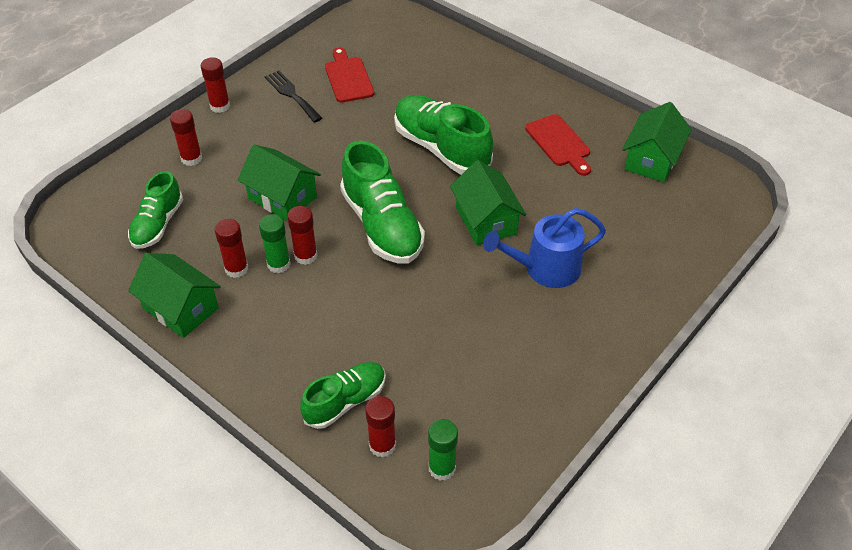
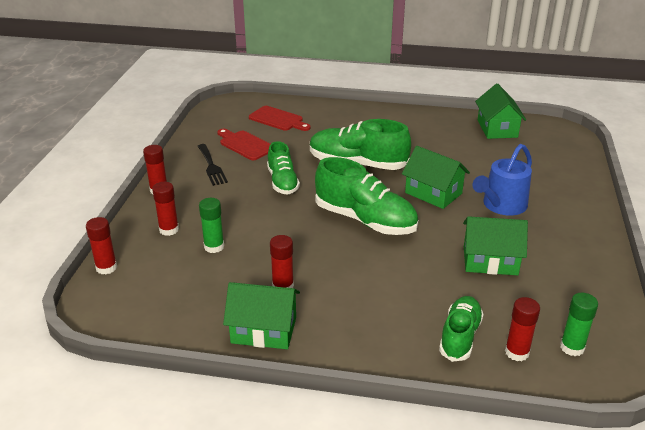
camera: 30 degrees left, 15 degrees down
(158, 224) = (184, 282): green shoe -> green shoe (282, 182)
(278, 264) = (313, 271): green glue stick -> green glue stick (214, 247)
(282, 197) = (271, 229): green house -> green house (490, 261)
(292, 94) = (211, 166): black fork -> black fork turned 135 degrees counterclockwise
(305, 256) = (329, 258): red glue stick -> red glue stick (106, 267)
(559, 143) = (431, 137): red cutting board -> red cutting board (278, 119)

